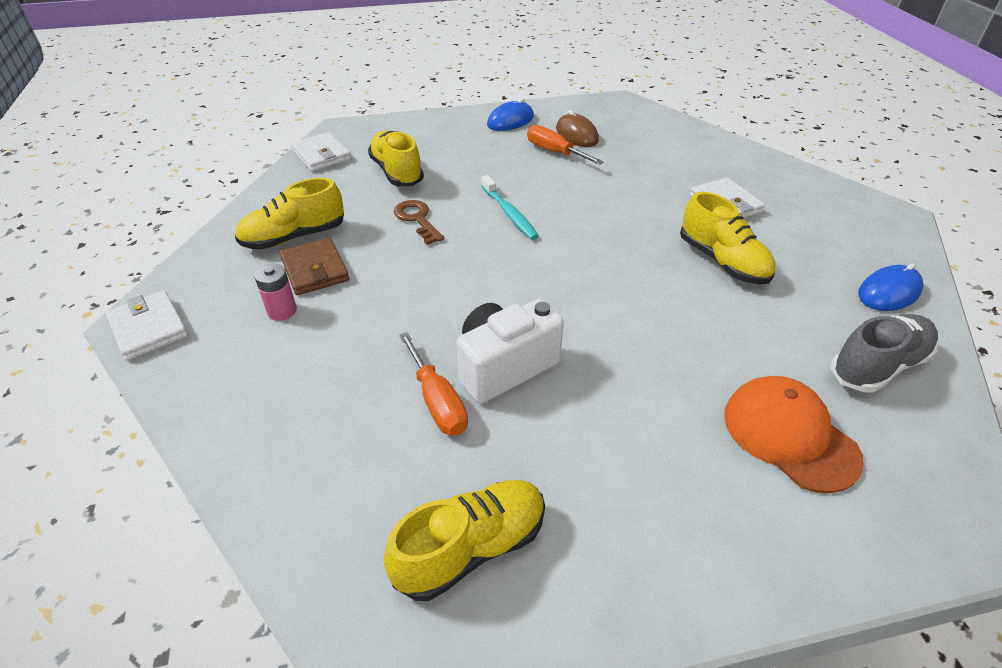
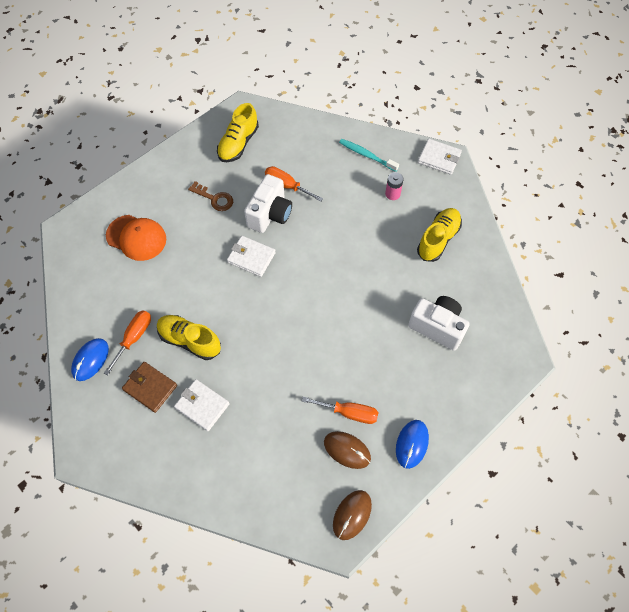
camera: 150 degrees right, 20 degrees up
(315, 270) = (403, 224): brown wallet -> brown wallet (150, 388)
(321, 155) = (503, 319): white wallet -> white wallet (251, 257)
(397, 172) = (437, 327): yellow shoe -> white camera
(417, 219) = (385, 288): brown key -> brown key (214, 198)
(509, 213) = (335, 322): turquoise toothbrush -> turquoise toothbrush (366, 155)
(601, 107) = (352, 515): none -> brown mouse
(812, 293) = (134, 338): none -> orange screwdriver
(877, 366) = (98, 297): grey shoe -> none

